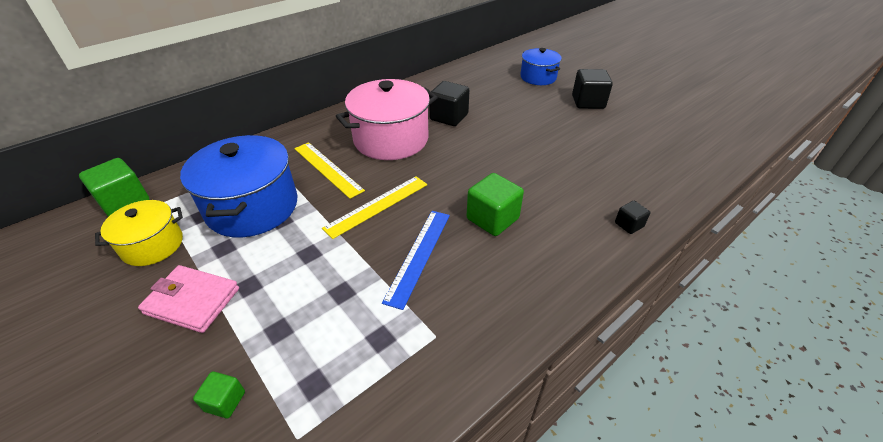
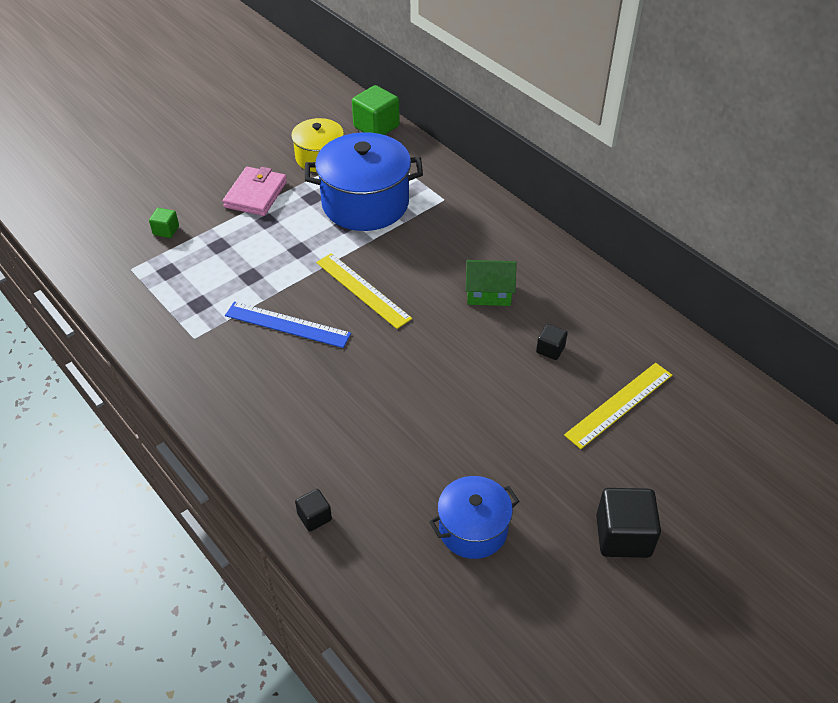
camera: 90 degrees right, 5 degrees up
(327, 169) = (427, 245): yellow ruler -> yellow ruler (619, 404)
(391, 139) = (489, 293): pink pot -> green house
(449, 117) = (550, 349): black cube -> black cube, size x0.53
(492, 219) = (335, 385): green cube -> none
(538, 77) = (703, 474): blue pot -> blue pot (473, 529)

